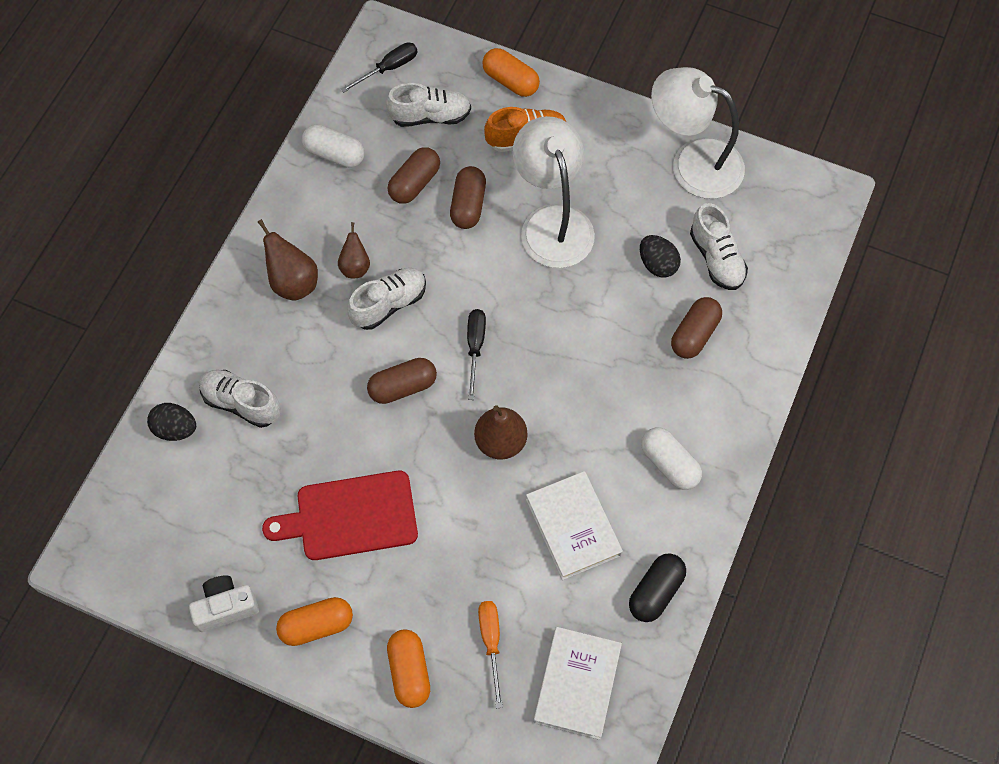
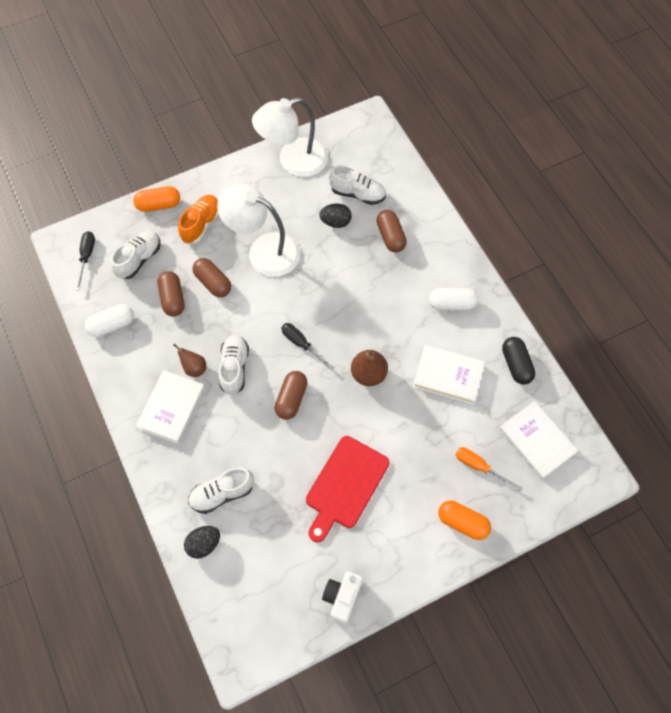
camera: 50 degrees left, 0 degrees up
(293, 282) = (172, 408): brown pear -> white book
(316, 625) = (395, 553): orange capsule -> none

